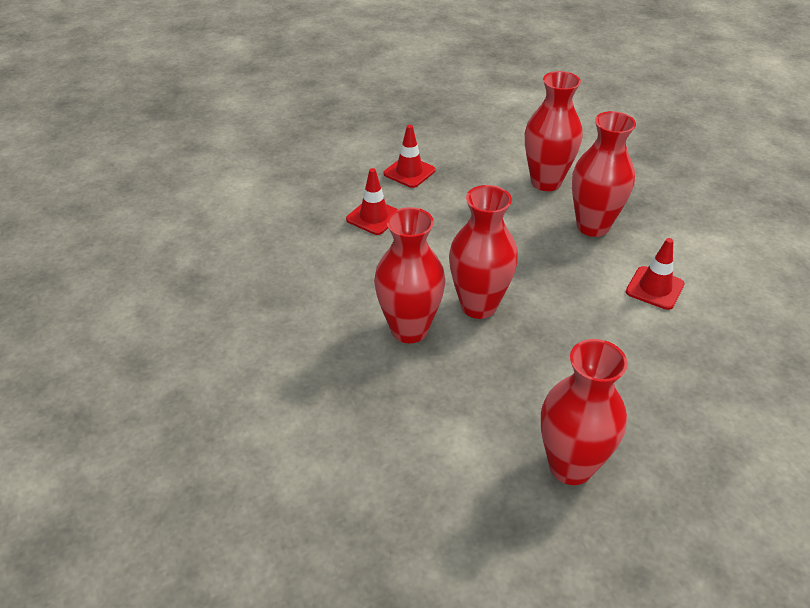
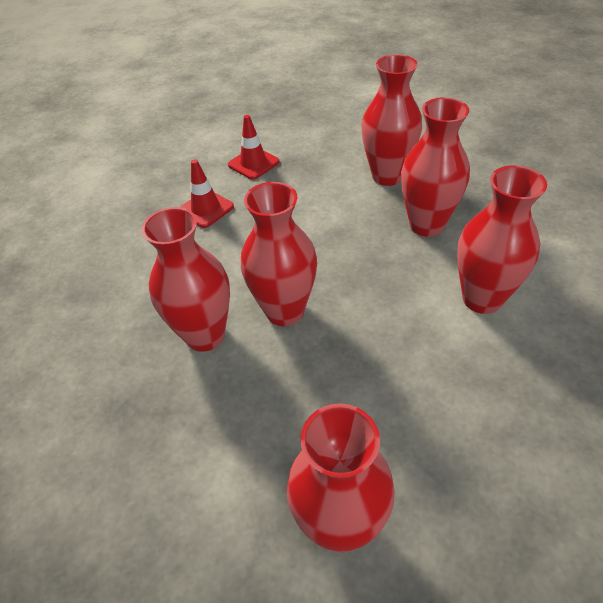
camera: 10 degrees right, 5 degrees up
(654, 288) = (482, 298): red traffic cone -> red vase

